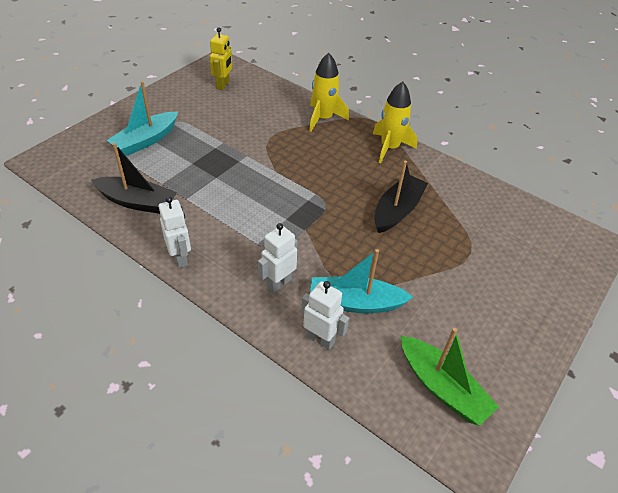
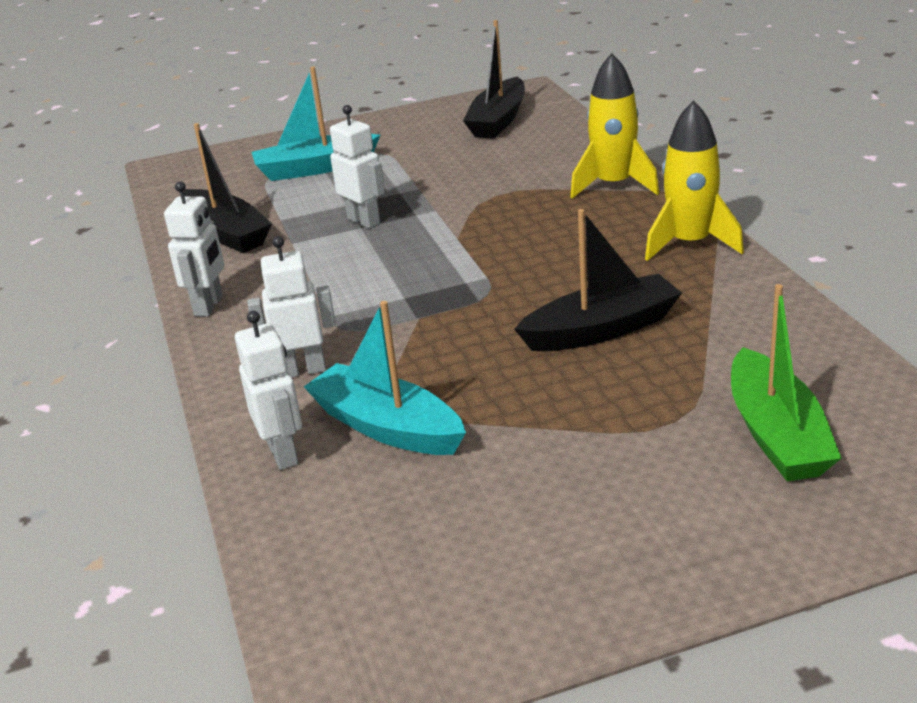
camera: 40 degrees right, 15 degrees down
(214, 172) = (364, 221): none -> white robot
(223, 85) = (498, 120): yellow robot -> black boat
(442, 387) = (397, 580): green boat -> green boat (777, 435)

